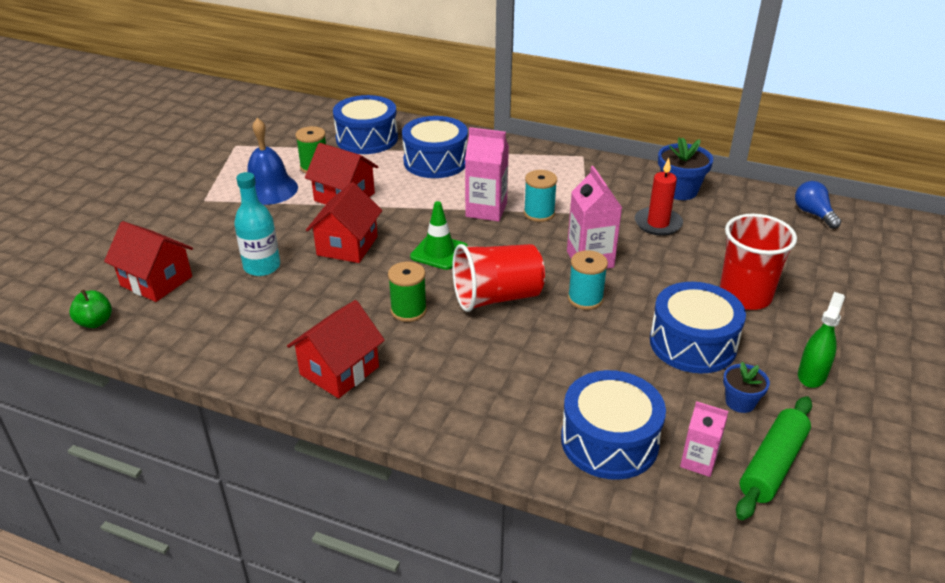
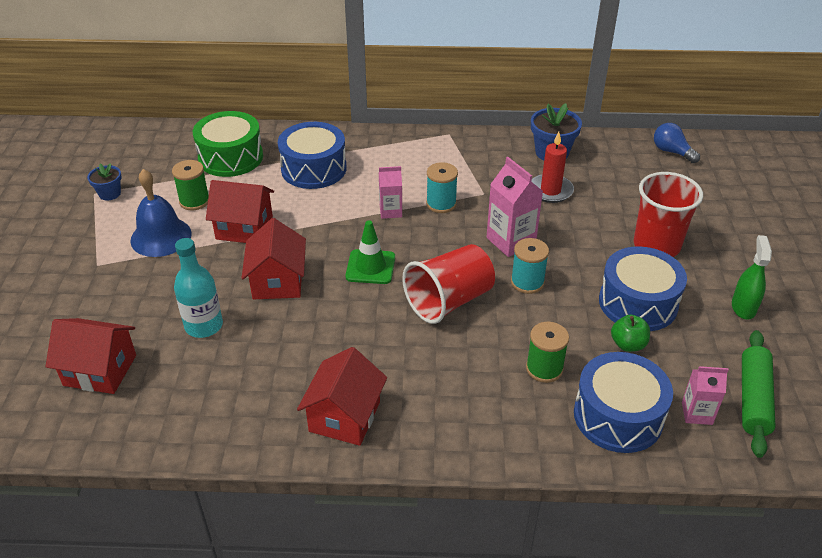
camera: 20 degrees left, 5 degrees up
(95, 322) = (60, 434): green apple -> green apple (628, 344)
(367, 139) = (230, 157): blue drum -> green drum
(408, 310) = (375, 336): green spool -> green spool (544, 369)
(486, 210) = (390, 211): pink carton -> pink carton, size x0.62
(740, 402) = (701, 348): blue flower pot -> blue flower pot (109, 194)

